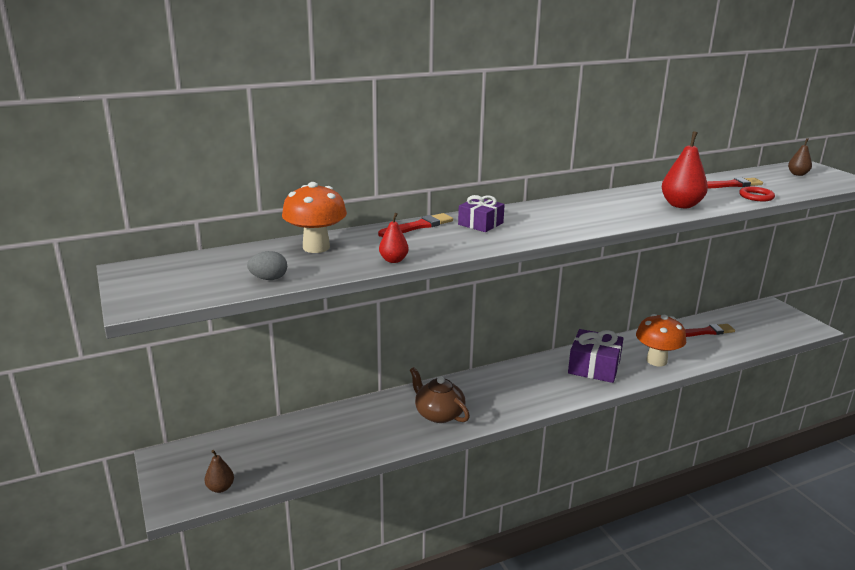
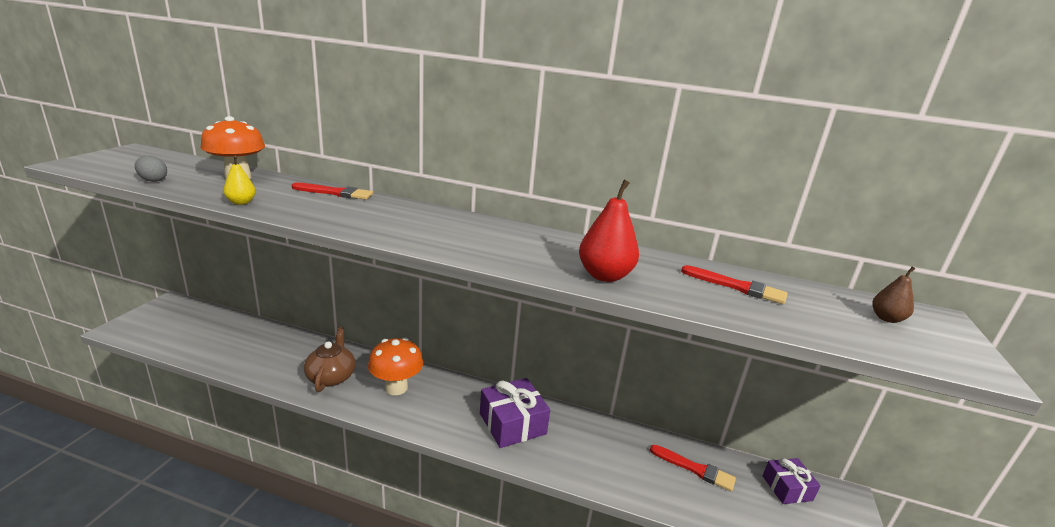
camera: 40 degrees right, 0 degrees up
(220, 488) = (147, 336): brown pear -> none
(393, 260) = (241, 202): red pear -> yellow pear
(480, 224) = (378, 209): purple gift -> purple gift (787, 488)
(656, 361) = (582, 459): orange mushroom -> orange mushroom (396, 387)
(756, 196) = (733, 310): red ring -> none

